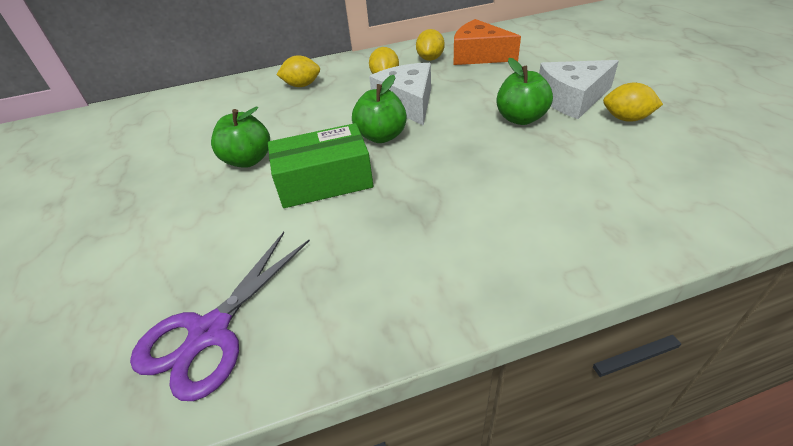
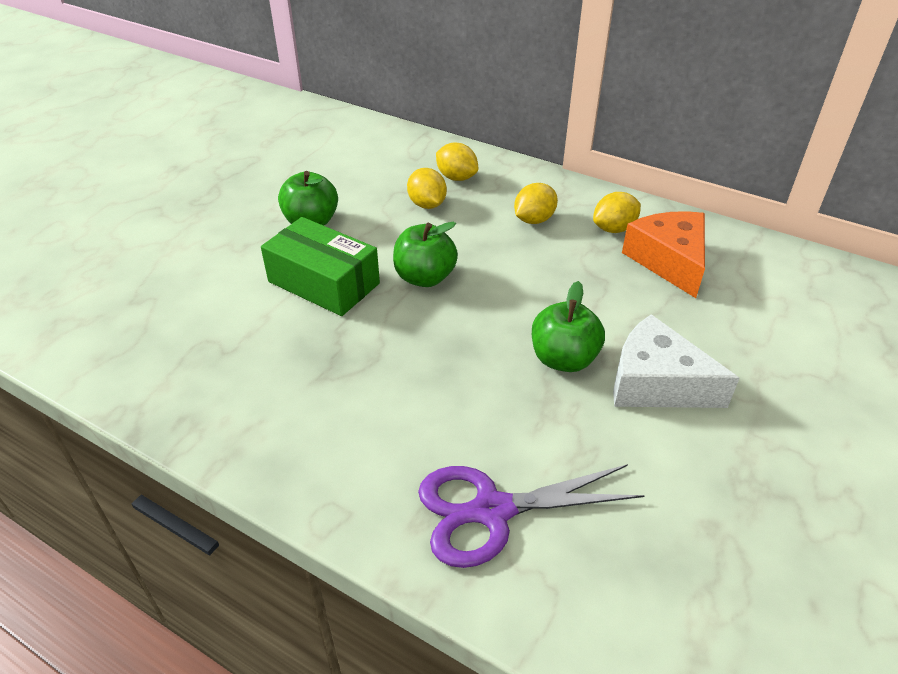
camera: 45 degrees right, 0 degrees up
(210, 332) = (116, 330): purple scissors -> purple scissors (492, 511)
(407, 103) = (502, 262): white cheese -> none
(626, 118) = (662, 449): yellow lemon -> yellow lemon (427, 204)

